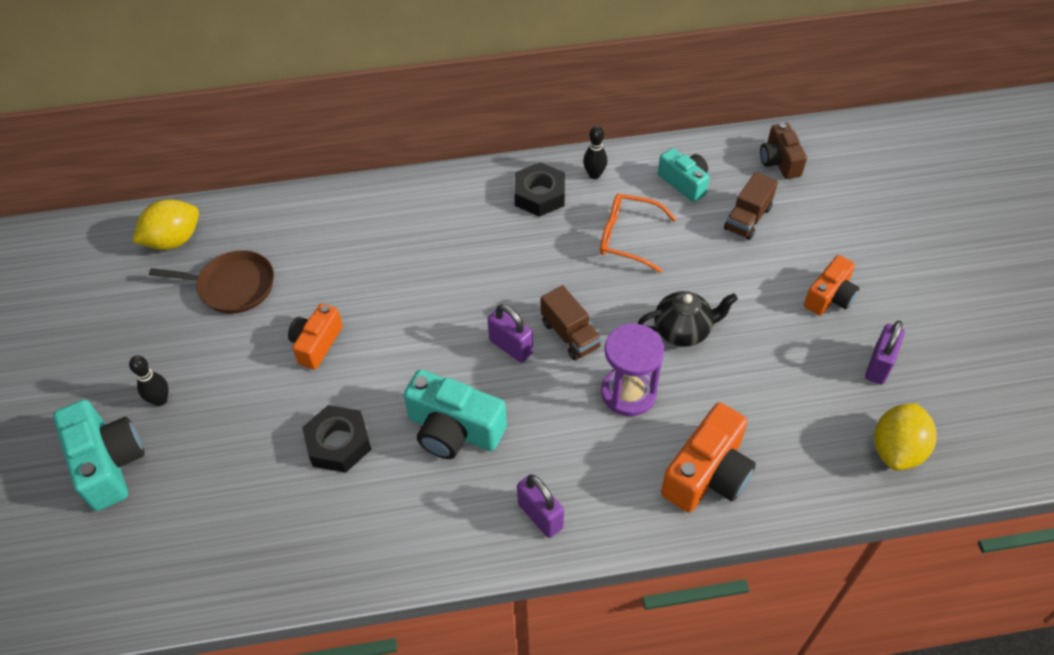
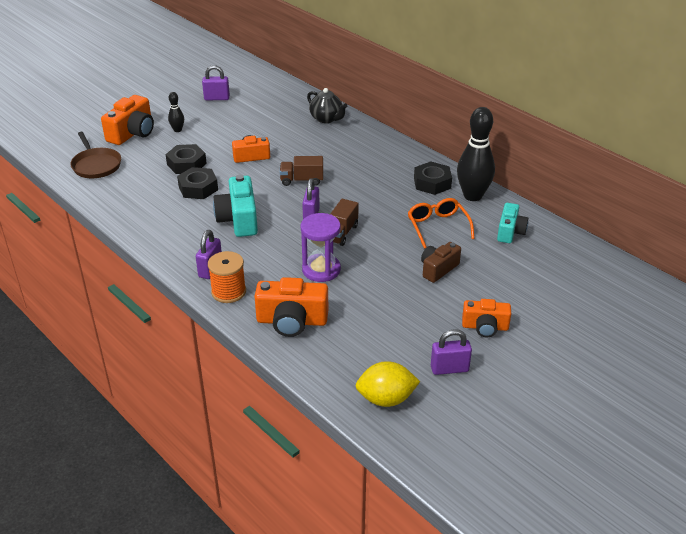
camera: 55 degrees right, 15 degrees down
(109, 463) = (132, 133): turquoise camera -> orange camera
(123, 311) = (217, 98): none -> purple padlock
(174, 240) = (271, 91): yellow lemon -> none
(232, 286) = (261, 118): brown pan -> brown pan (96, 165)
(263, 430) = (186, 164): none -> black nut
(594, 175) = (473, 196): black bowling pin -> black bowling pin, size x2.11
(603, 516) = (228, 292): none -> orange spool
(683, 331) = (388, 274): black teapot -> black teapot (326, 119)
(747, 218) = (511, 268): brown truck -> brown truck (302, 180)
(779, 161) = (581, 264): brown camera -> brown camera (438, 269)

